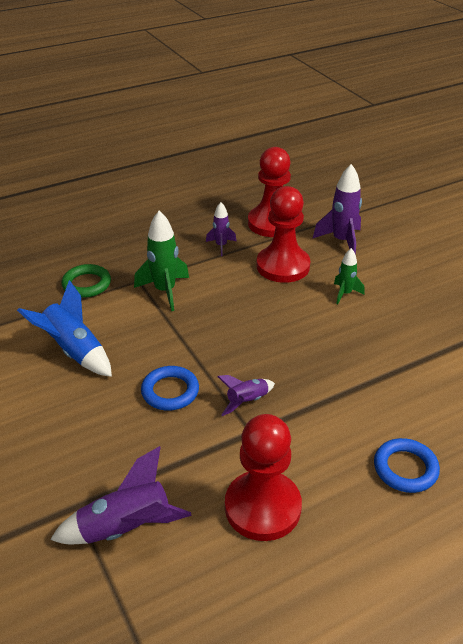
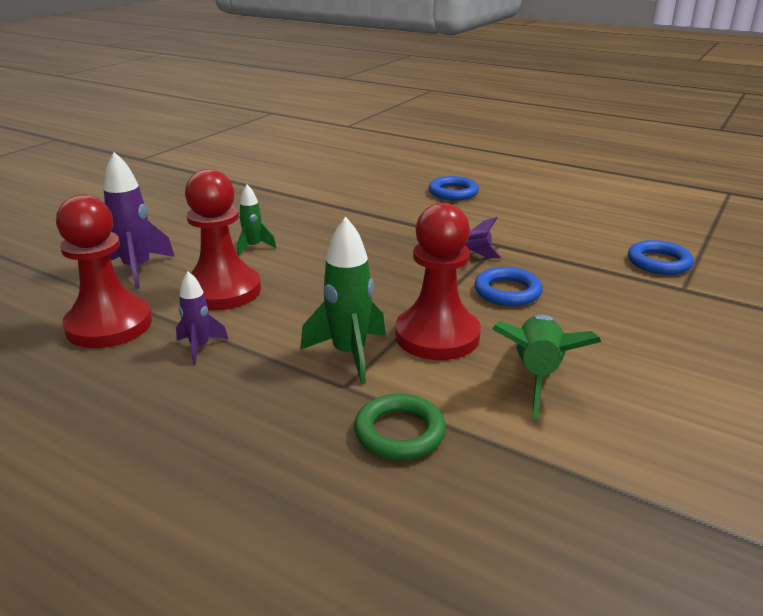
camera: 120 degrees left, 10 degrees down
(74, 351) = (536, 374): blue rocket -> green rocket
(126, 528) = (659, 262): purple rocket -> blue ring
(262, 507) = (557, 224): red pawn -> red pawn (437, 336)

